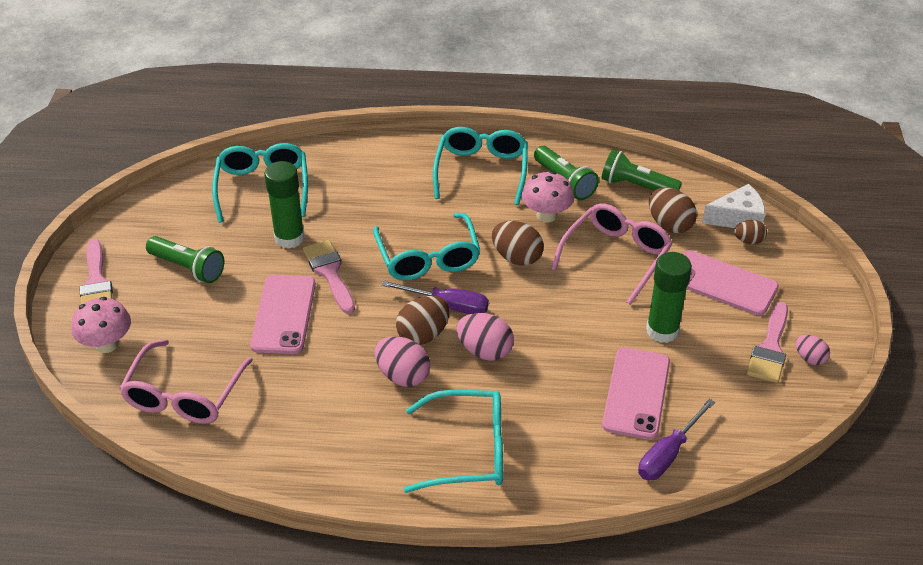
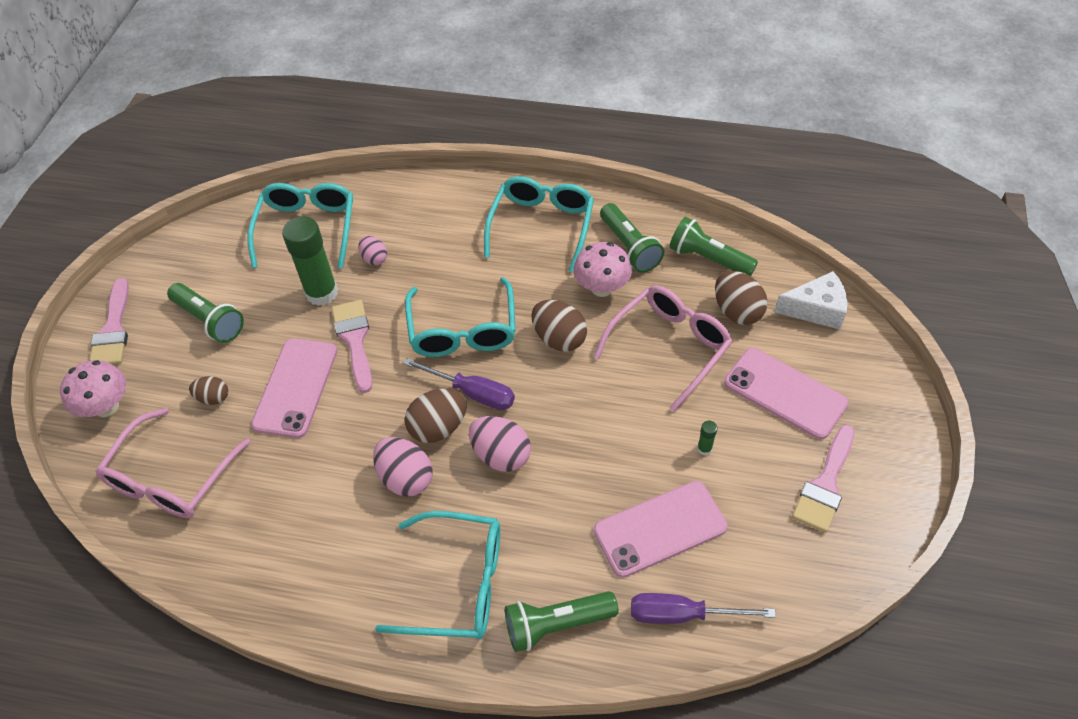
camera: 10 degrees right, 10 degrees up
(562, 472) = (556, 624): none -> green flashlight
(636, 393) = (660, 528): pink phone -> pink phone turned 45 degrees clockwise
(662, 331) = (704, 449): green glue stick -> green glue stick, size x0.40
(668, 454) = (682, 614): purple screwdriver -> purple screwdriver turned 45 degrees clockwise
(748, 241) = (823, 340): brown egg -> brown egg (213, 398)
(810, 358) = (869, 503): pink egg -> pink egg (374, 258)

